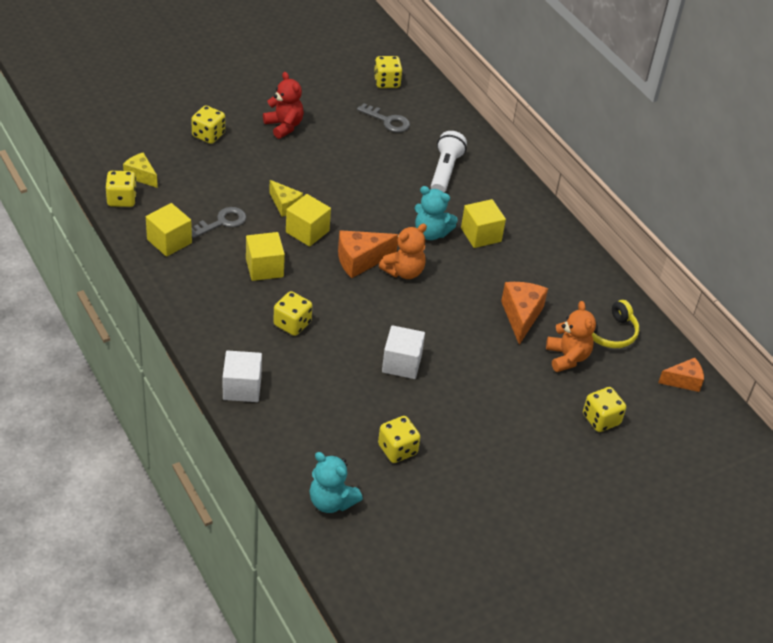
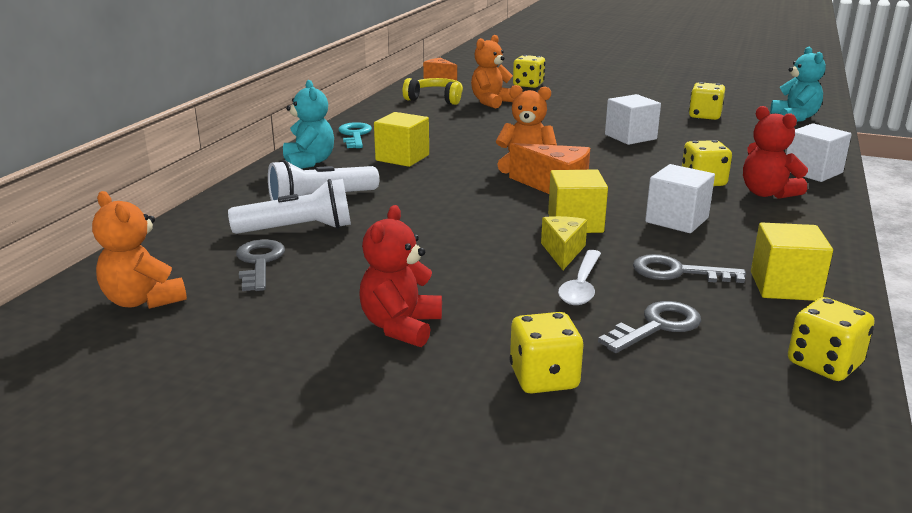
camera: 125 degrees left, 20 degrees down
(141, 176) = (752, 380): yellow cheese -> none
(197, 182) = (657, 326): none -> grey key
(245, 333) = (767, 193): none -> red teddy bear
(250, 187) = (581, 286): none -> white spoon
(264, 268) = (676, 220): yellow cube -> white cube
(387, 82) = (143, 300): yellow dice -> orange teddy bear
(412, 147) = (298, 229): none -> white flashlight
(431, 233) = (444, 174): turquoise teddy bear -> turquoise teddy bear (309, 162)
(521, 316) = (480, 121): orange cheese -> none
(552, 241) = (355, 135): none -> turquoise key

